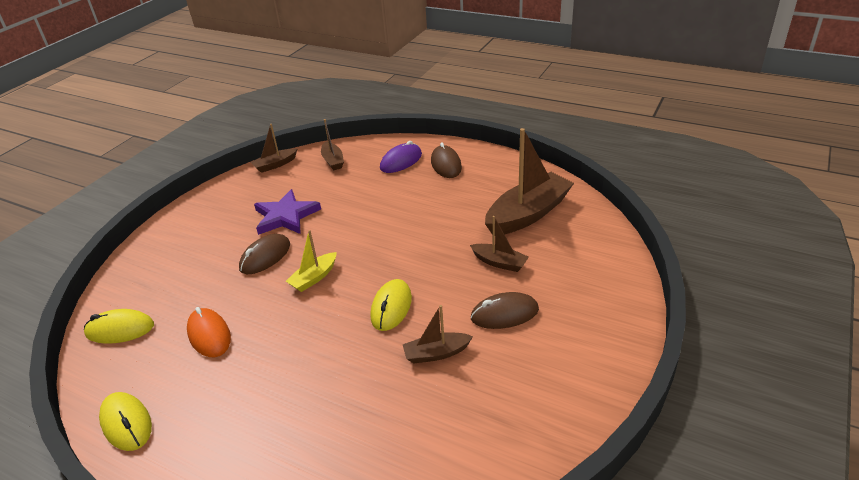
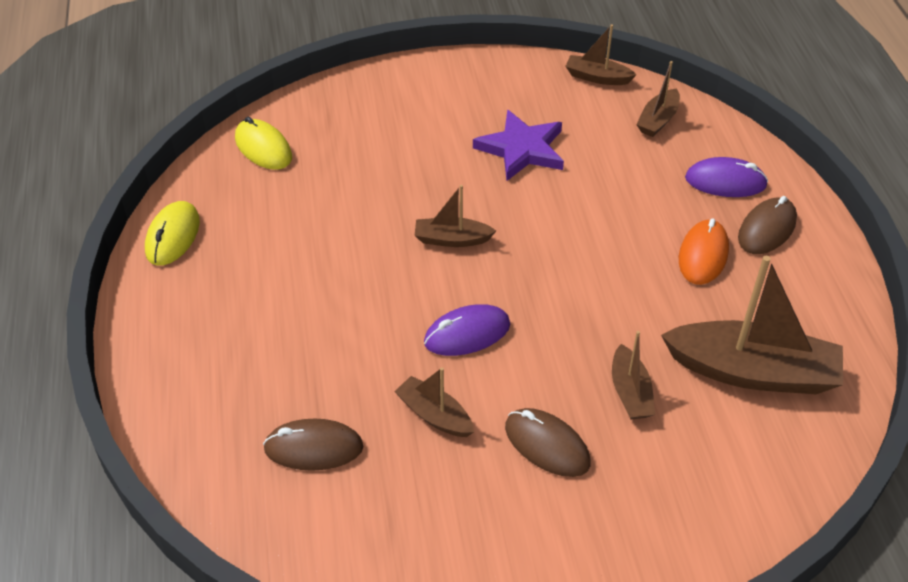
camera: 50 degrees right, 10 degrees up
(209, 335) = (309, 215): orange mouse -> orange mouse (703, 255)
(265, 257) = (446, 178): brown mouse -> brown mouse (313, 448)
(314, 278) = (452, 239): yellow boat -> brown boat
(391, 307) = (467, 334): yellow mouse -> purple mouse

